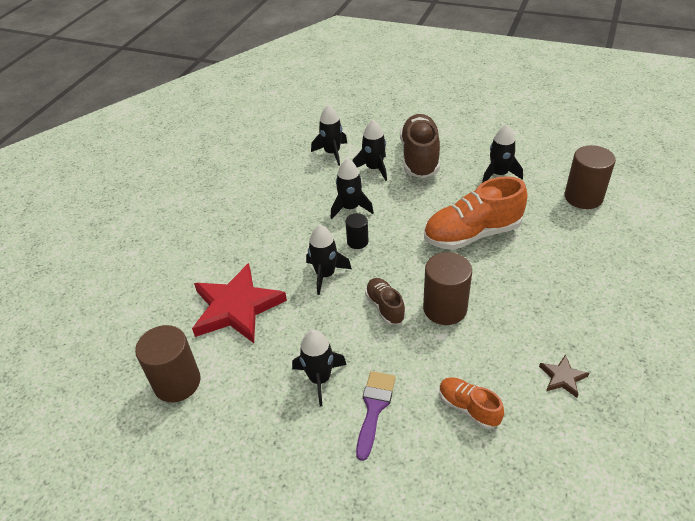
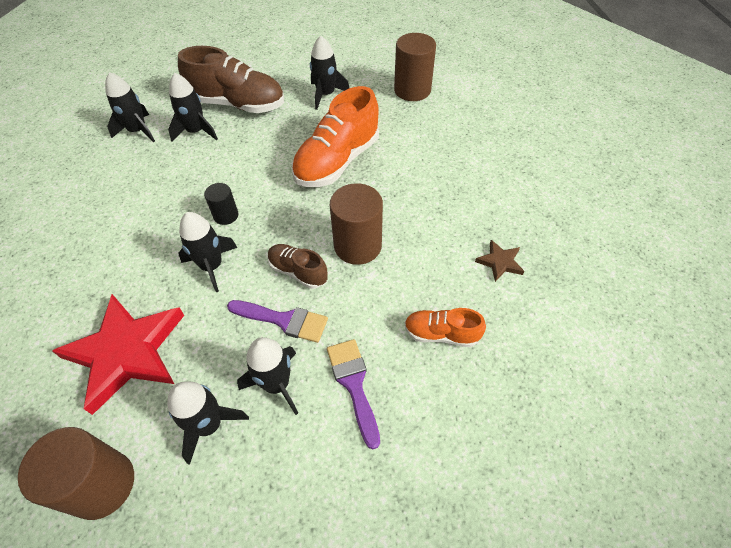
camera: 35 degrees left, 10 degrees up
(350, 208) = (195, 182): black rocket -> black rocket (209, 425)
(352, 337) = (283, 320): none -> purple brush
(420, 158) = (238, 104): brown shoe -> brown shoe turned 135 degrees clockwise

